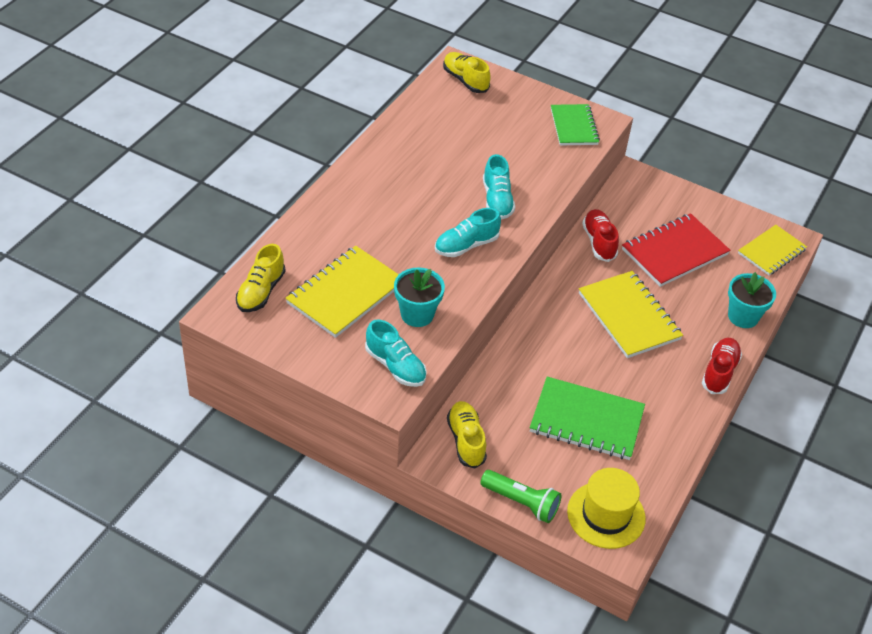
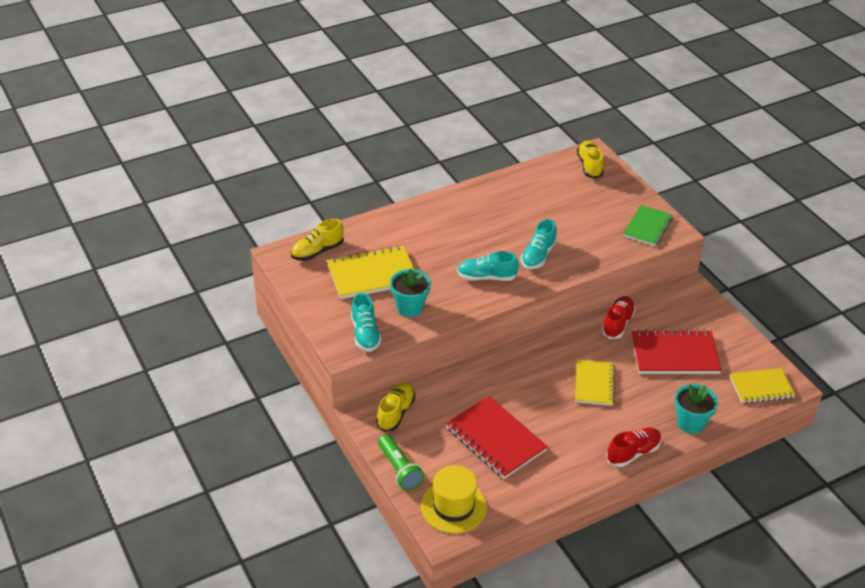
camera: 35 degrees right, 5 degrees down
(586, 420) = (495, 439): green notebook -> red notebook
(629, 316) = (594, 384): yellow notebook -> yellow notebook, size x0.67

